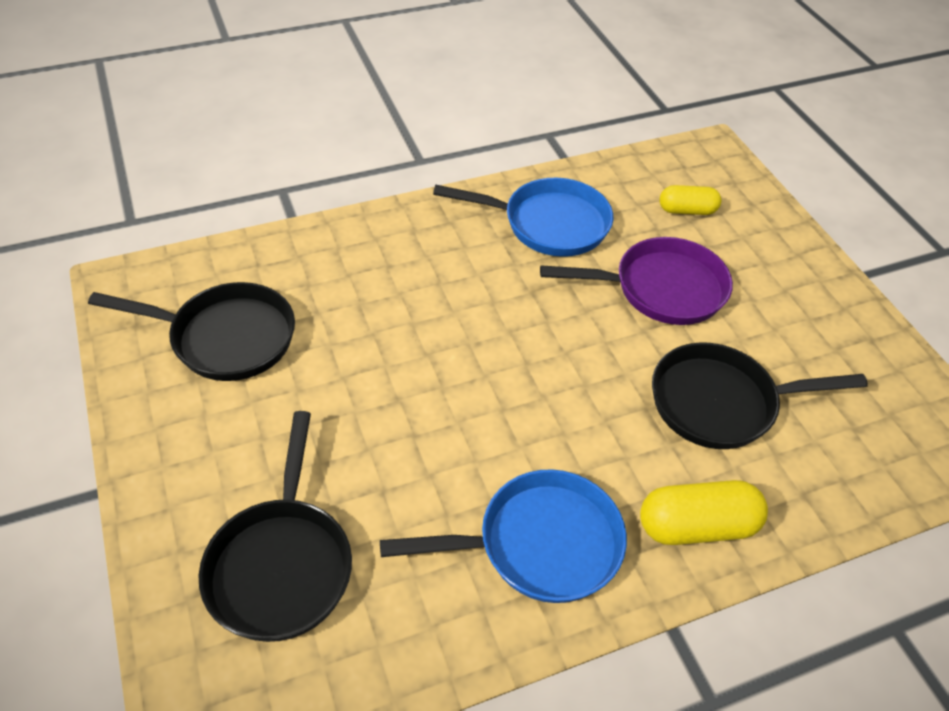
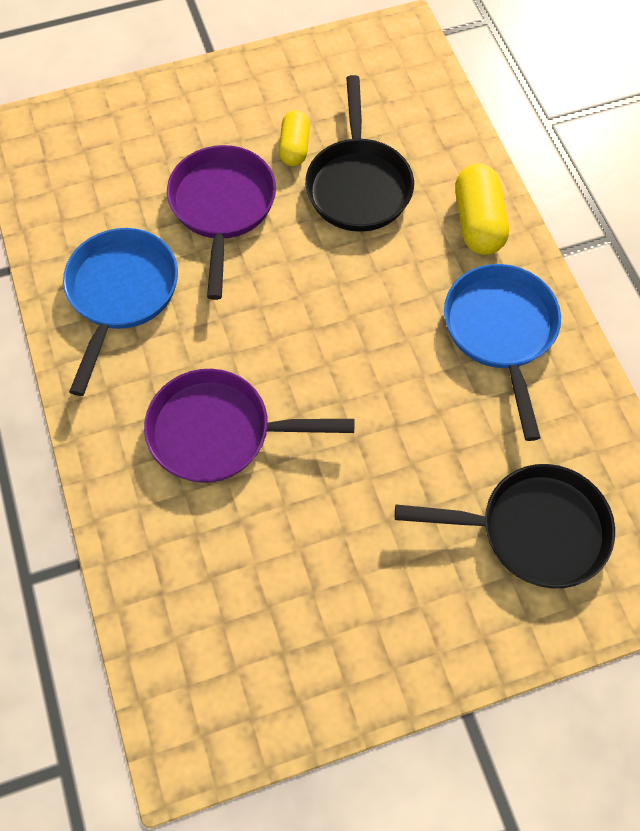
camera: 85 degrees left, 15 degrees up
(226, 338) = (272, 613): black pan -> none
(407, 295) = (218, 432): none -> purple pan
(687, 210) = (113, 169): yellow capsule -> yellow capsule (294, 147)

